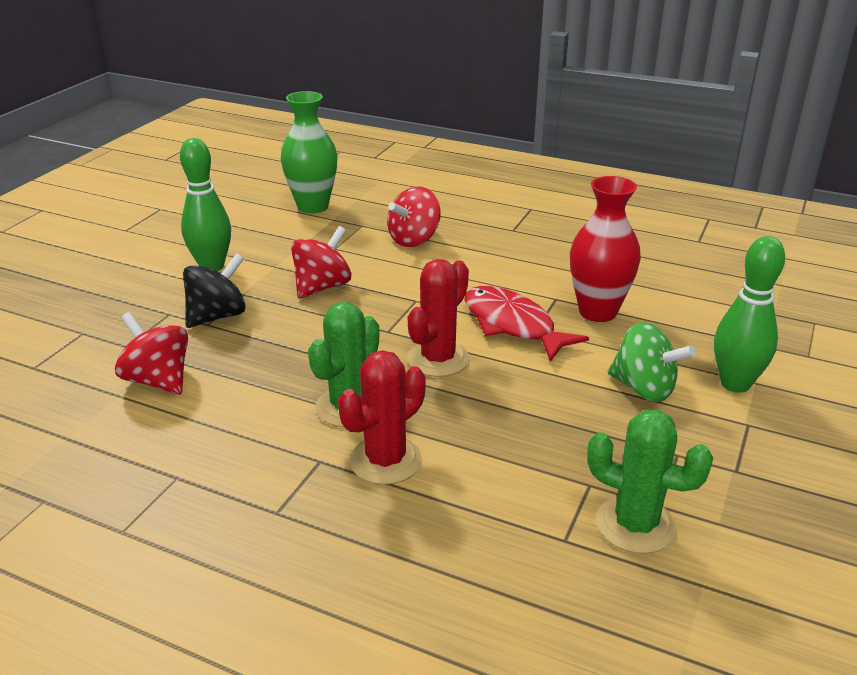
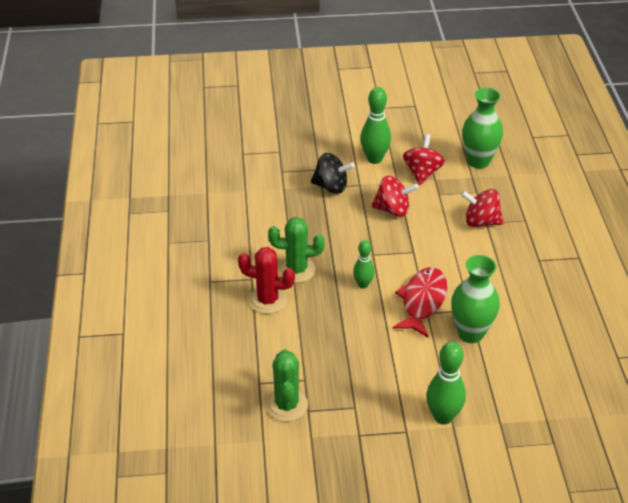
camera: 60 degrees right, 10 degrees up
(158, 380) = (265, 197): red spinning top -> red spinning top (422, 173)
(438, 359) = (363, 284): red cactus -> green bowling pin
(597, 312) = (470, 333): red vase -> green vase
(644, 388) = (404, 377): green spinning top -> none

